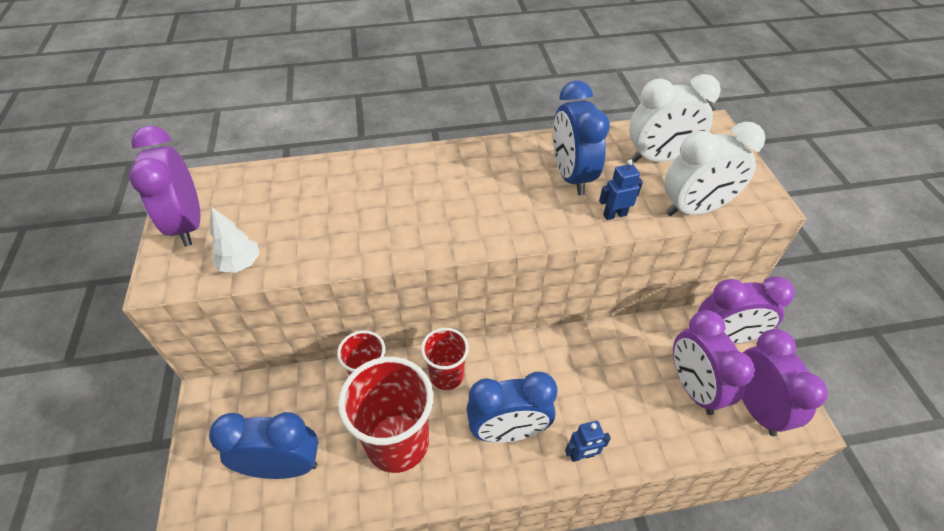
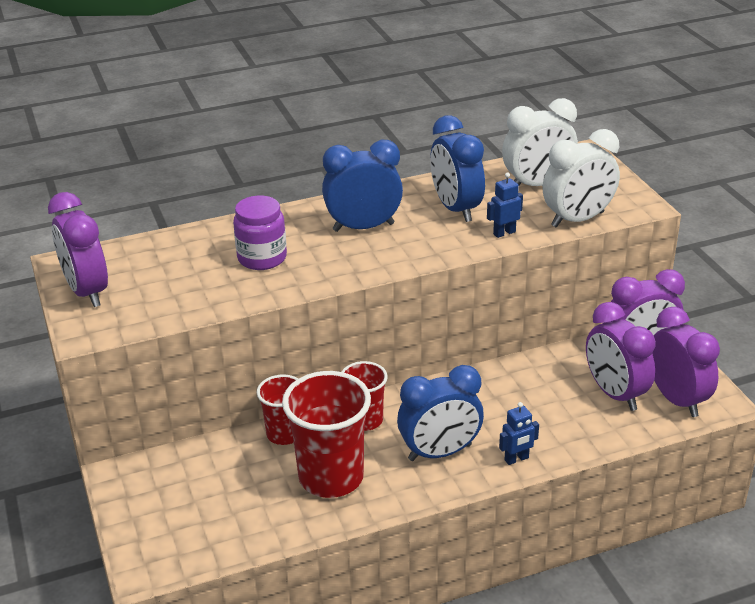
camera: 10 degrees left, 15 degrees down
(240, 264) = (156, 313): white tree -> none
(283, 466) = (220, 512): blue clock -> blue clock (363, 227)
(366, 209) = (262, 258): none -> purple jar

